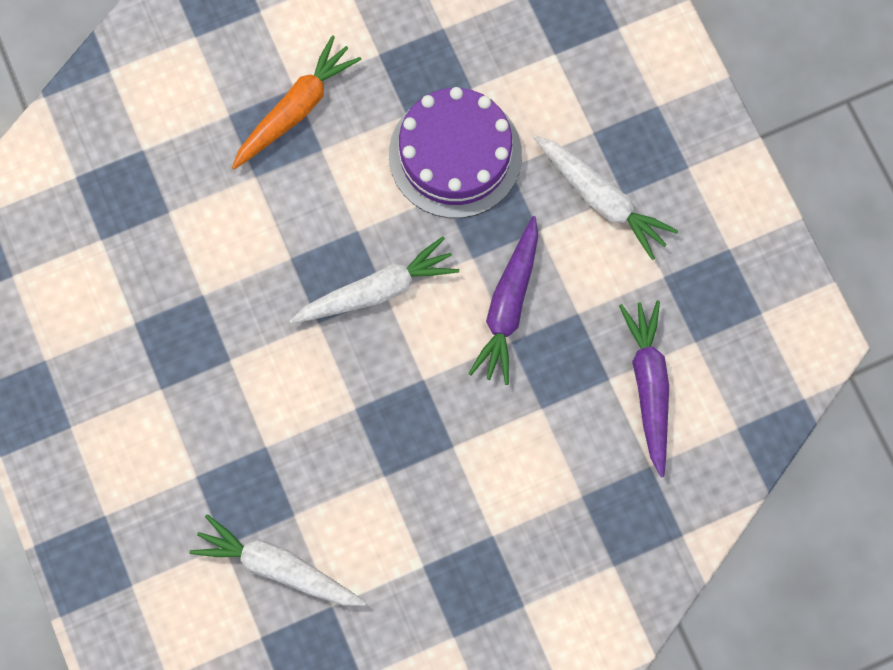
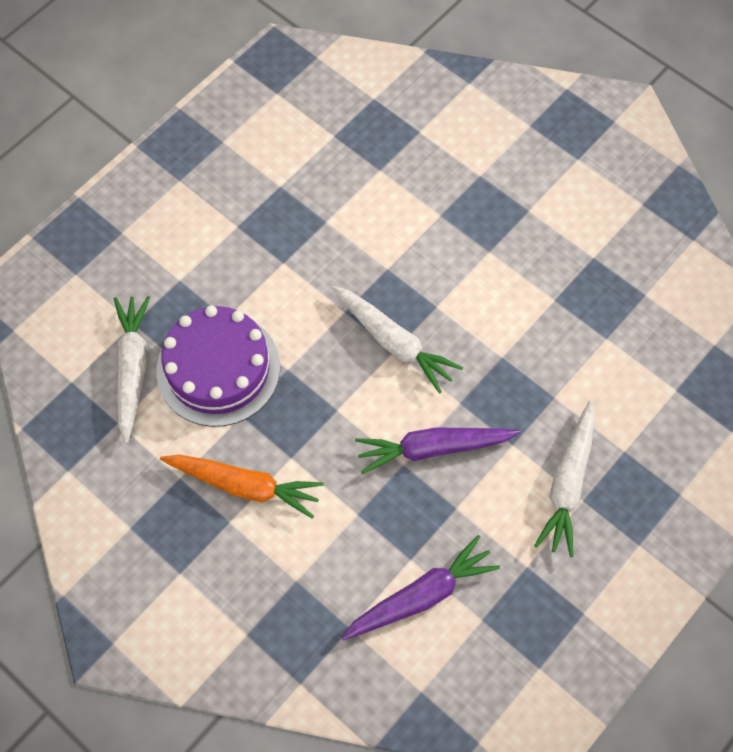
camera: 65 degrees right, 10 degrees down
(296, 109) = (511, 219): orange carrot -> orange carrot (244, 486)
(455, 154) = (541, 350): purple cake -> purple cake (218, 369)

